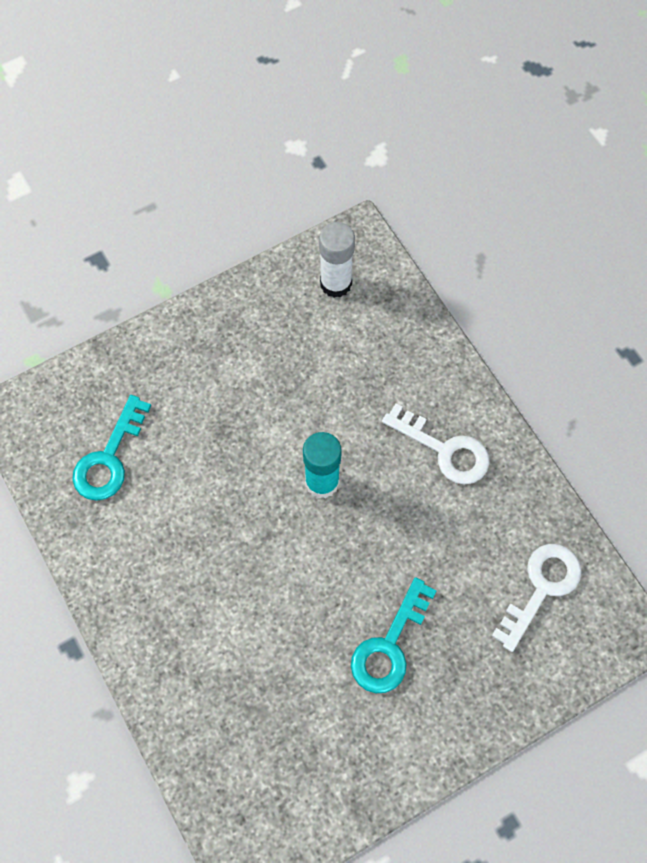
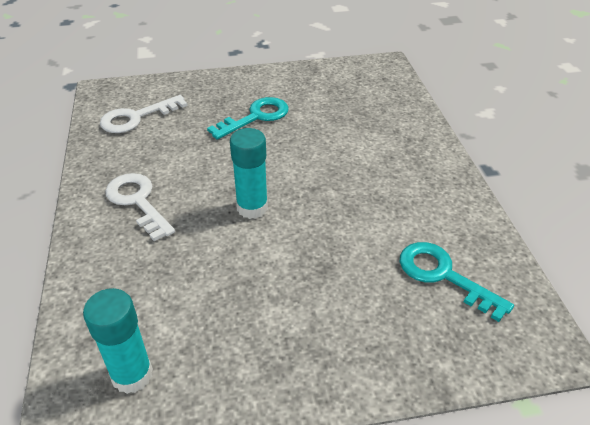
camera: 160 degrees left, 25 degrees down
(109, 458) = (443, 275): turquoise key -> turquoise key turned 90 degrees counterclockwise
(336, 283) = (132, 375): white glue stick -> turquoise glue stick

